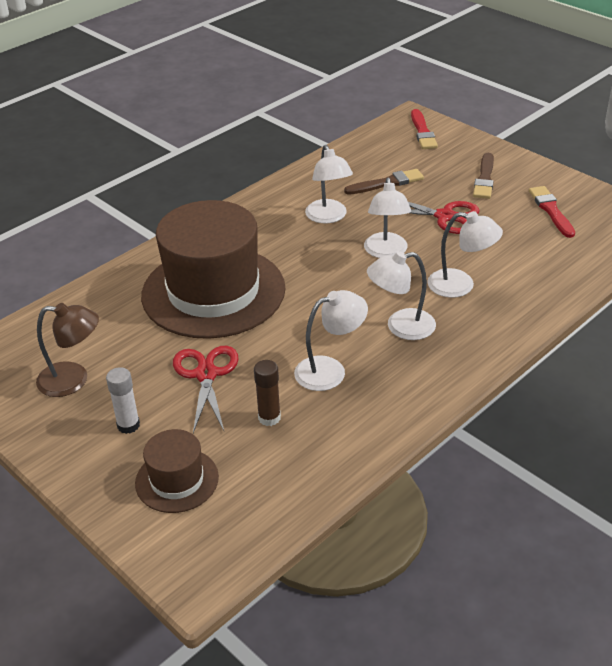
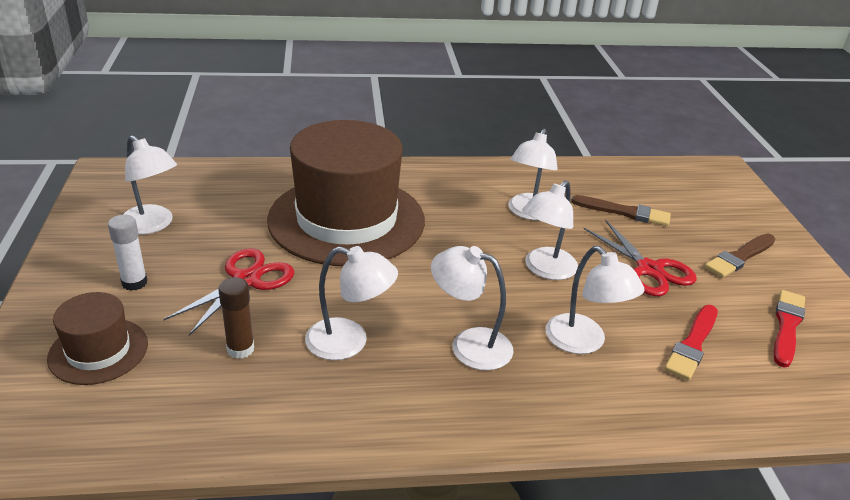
camera: 35 degrees right, 5 degrees down
(73, 380) = (152, 225): brown lamp -> white lamp
(422, 132) = (720, 187): red brush -> red brush (692, 344)

